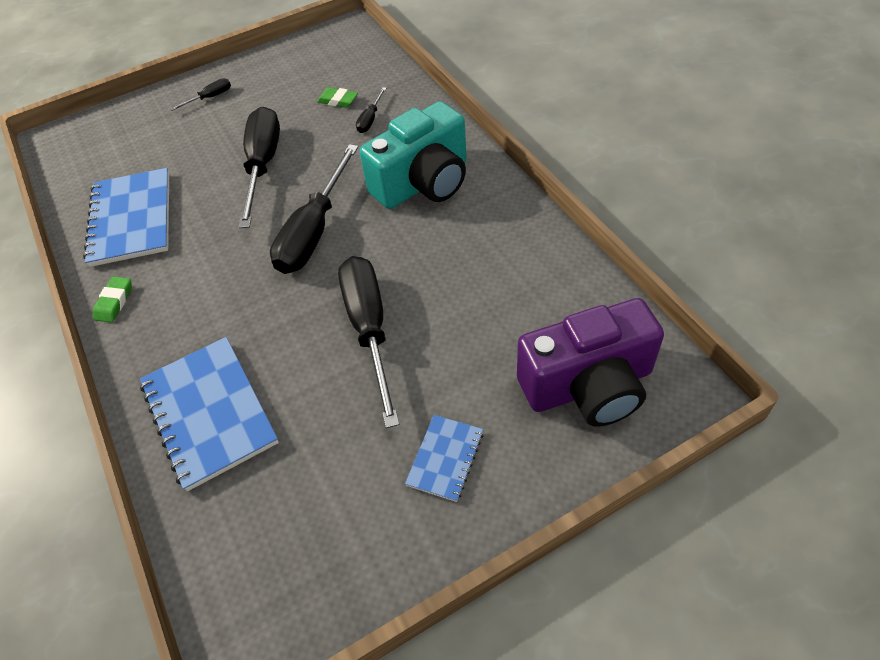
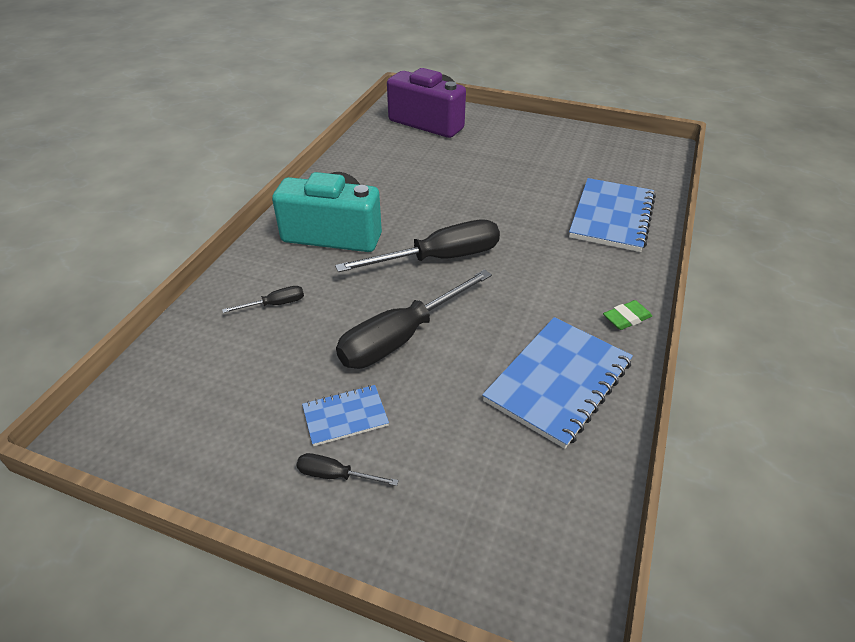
camera: 135 degrees left, 10 degrees down
(338, 100) = (259, 346): green eraser -> none
(369, 329) = (484, 193): black screwdriver -> none
(445, 458) = (519, 140): blue notebook -> blue notebook (345, 416)

